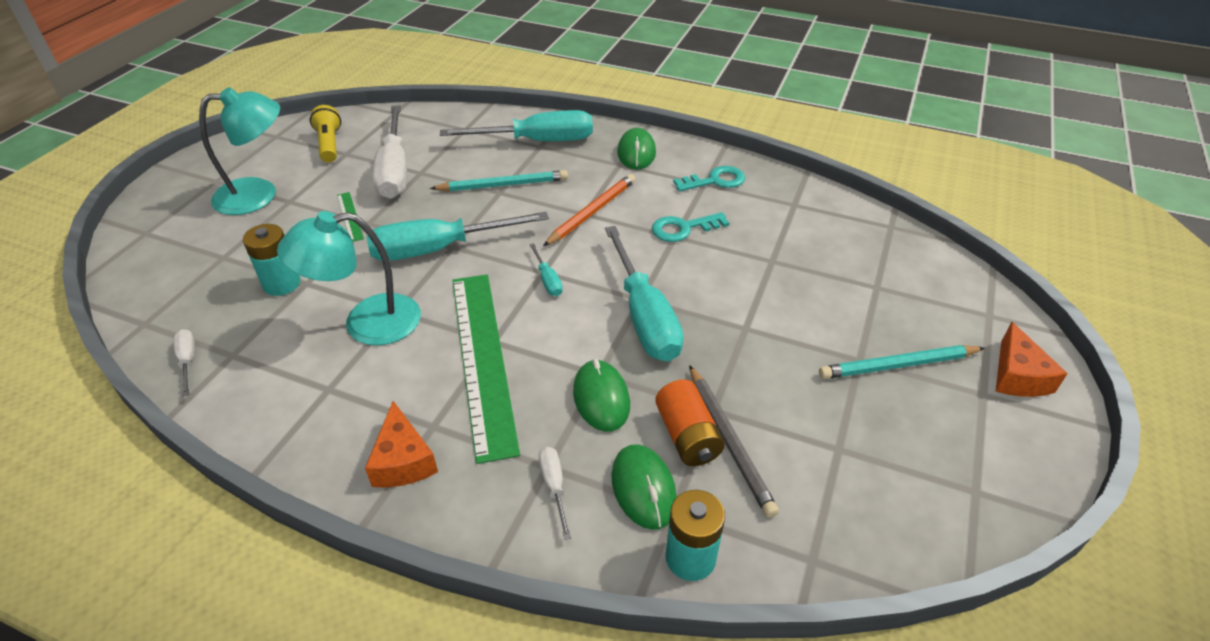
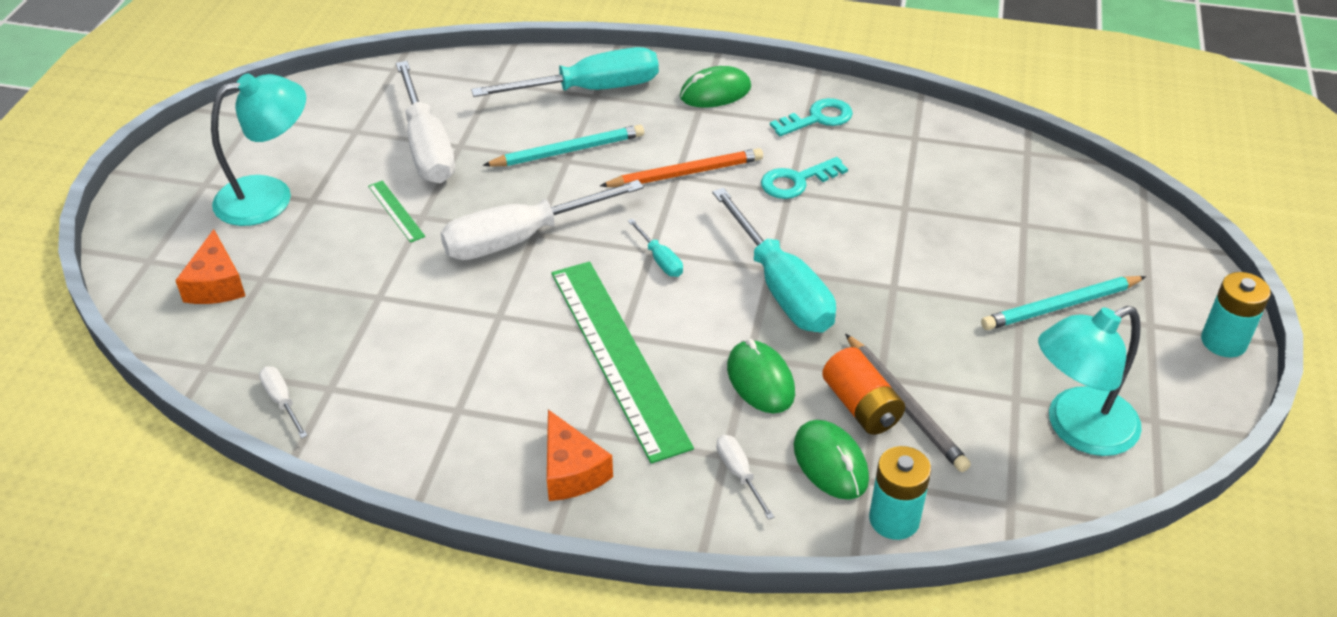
camera: 10 degrees left, 0 degrees up
(282, 284) = (350, 301): turquoise battery -> turquoise battery (1223, 341)
(329, 144) = (329, 121): yellow flashlight -> none
(366, 323) = (470, 333): turquoise lamp -> turquoise lamp (1077, 429)
(439, 249) = (521, 238): turquoise screwdriver -> white screwdriver
(592, 212) = (685, 173): orange pencil -> orange pencil turned 45 degrees clockwise
(636, 153) = (715, 92): green mouse -> green mouse turned 75 degrees clockwise
(1018, 376) = (1182, 302): orange cheese -> orange cheese (216, 284)

